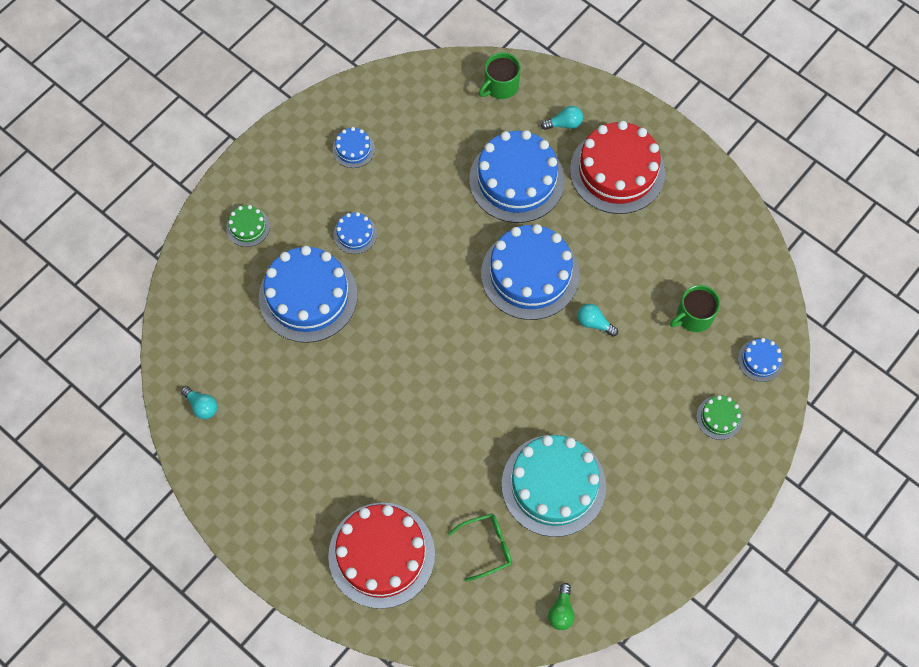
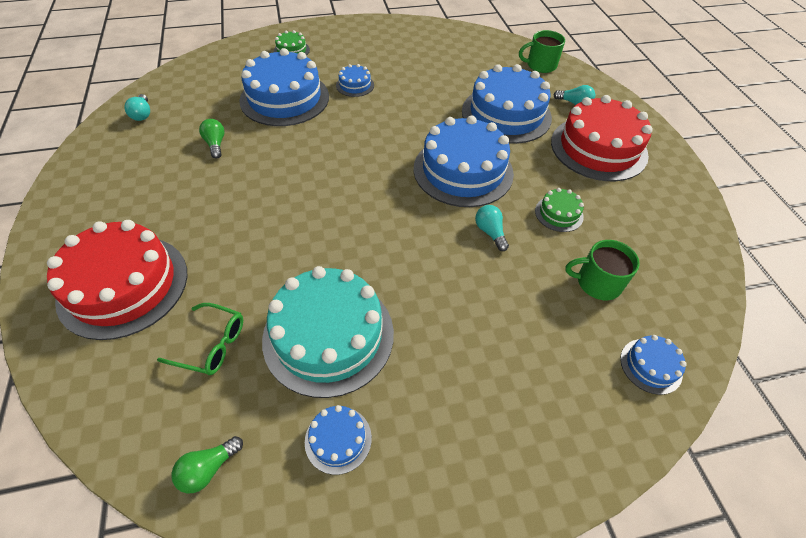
camera: 35 degrees right, 15 degrees down
(305, 391) = (215, 144): none -> green light bulb
(353, 149) = (402, 49): blue cake -> blue cake (338, 439)
(719, 417) = (561, 391): green cake -> green cake (559, 213)

